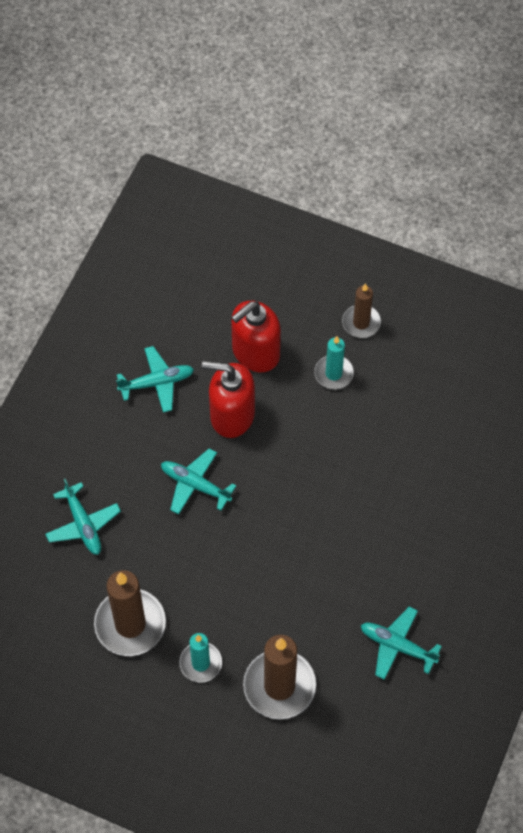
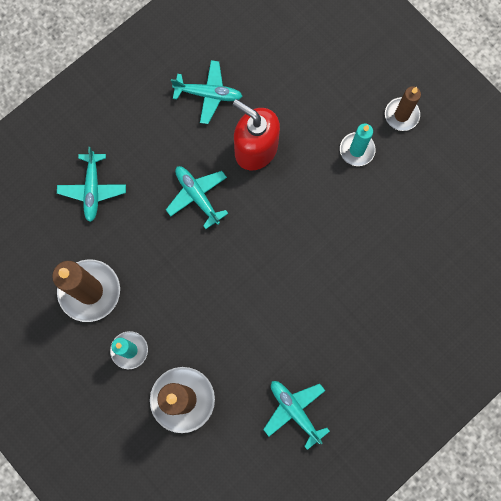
camera: 25 degrees right, 15 degrees up
(255, 352) = (301, 103): red soap dispenser -> none

